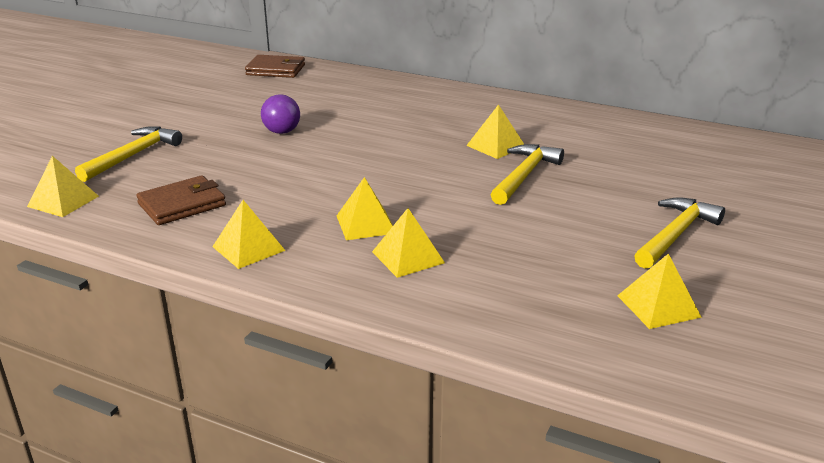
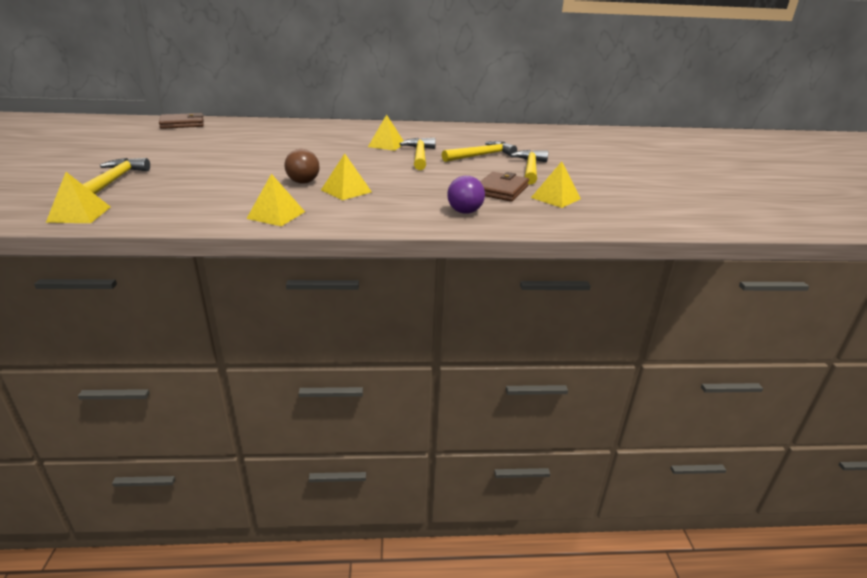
camera: 30 degrees left, 0 degrees up
(182, 205) = (193, 201): brown wallet -> brown wallet (501, 190)
(282, 132) = (227, 154): purple ball -> purple ball (464, 212)
(327, 198) = (303, 182): none -> brown ball
(408, 257) = (393, 201): yellow pyramid -> none
(620, 191) = (481, 155): none -> yellow hammer

